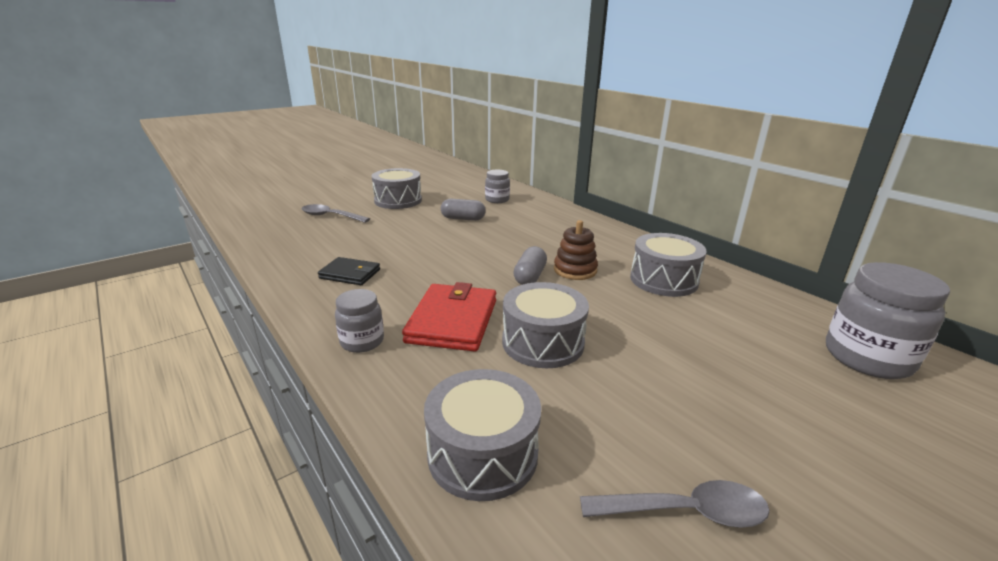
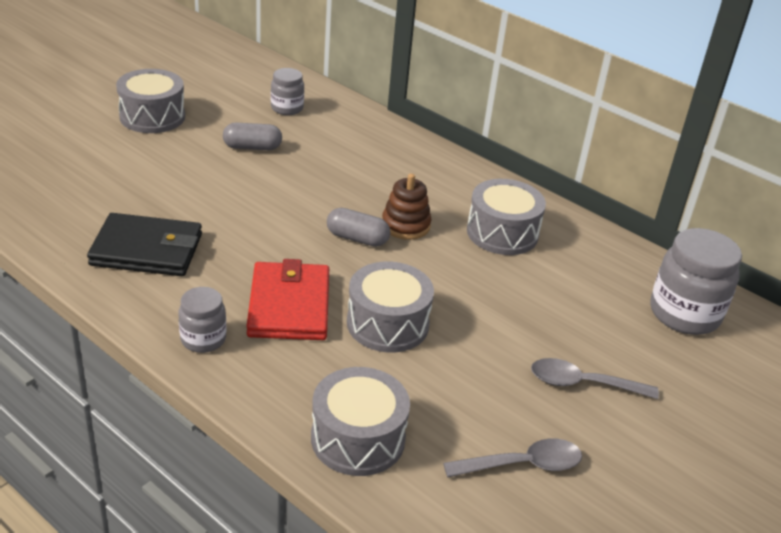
camera: 15 degrees left, 10 degrees up
(330, 216) = (72, 152): grey spoon -> grey spoon (582, 383)
(350, 274) = (147, 250): black wallet -> black wallet, size x1.65
(530, 276) = (357, 238): grey capsule -> grey capsule turned 75 degrees counterclockwise

